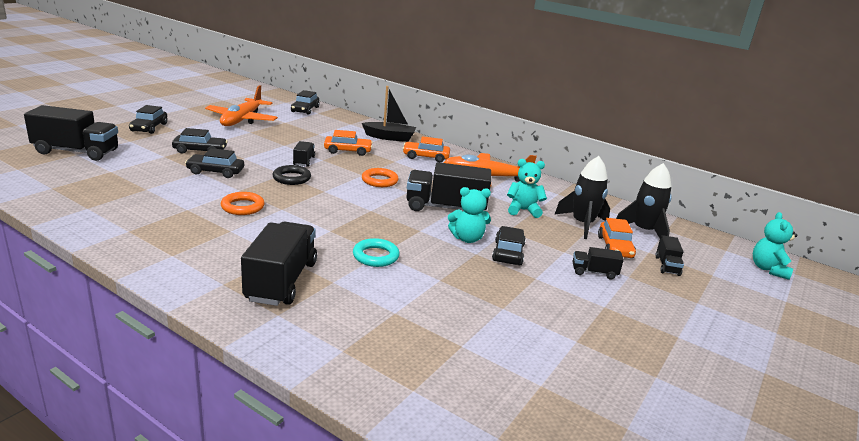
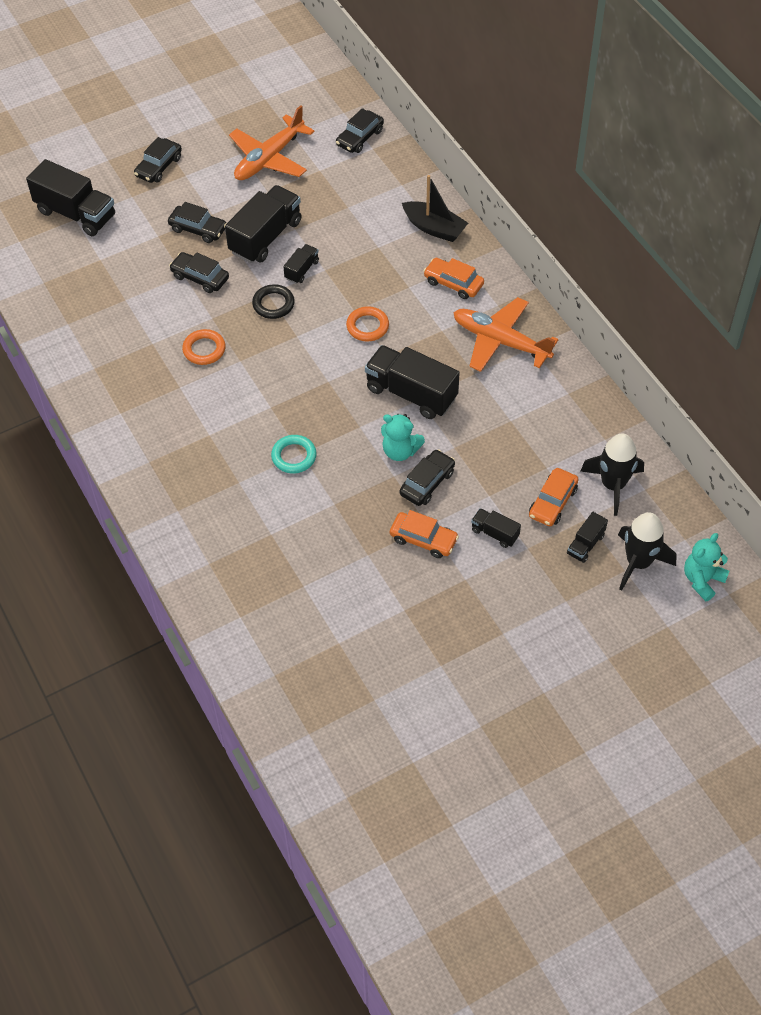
camera: 30 degrees right, 30 degrees up
(281, 281) = (196, 470): black truck -> black truck (265, 237)
(348, 151) = (363, 254): orange car -> orange car (423, 539)
(523, 210) = (498, 416): turquoise teddy bear -> none
(582, 224) = (548, 456): black rocket -> black rocket (638, 562)

